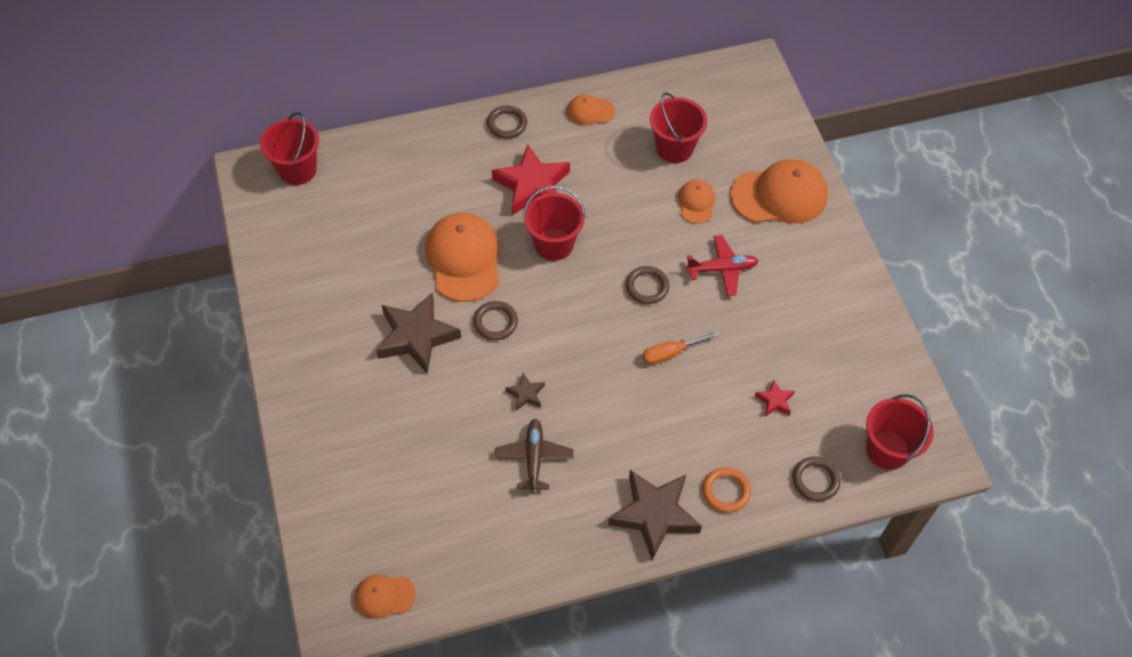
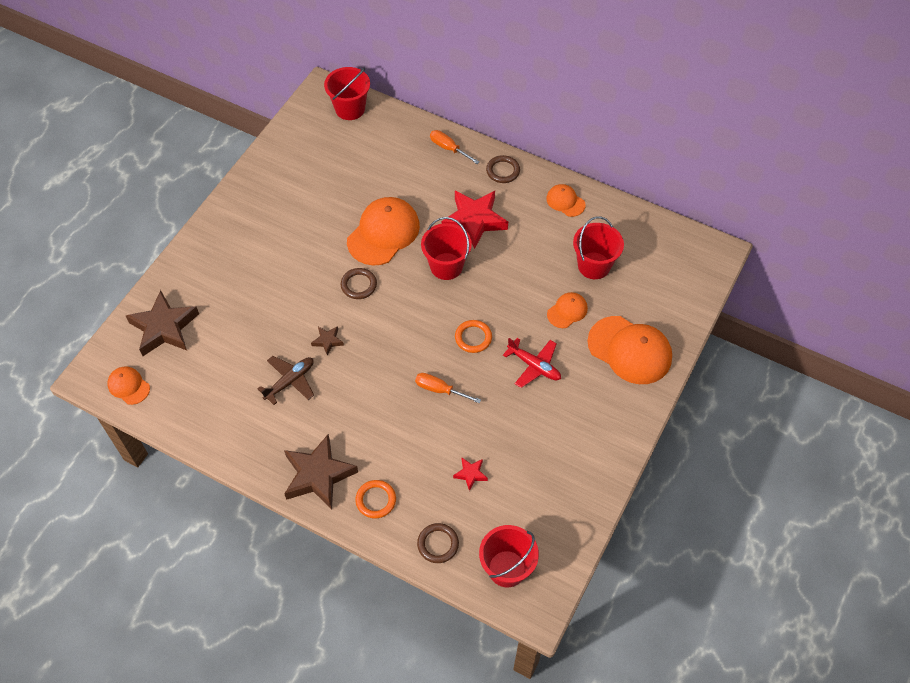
camera: 45 degrees right, 0 degrees up
(417, 336) = (306, 257): brown star -> brown star (164, 328)
(435, 139) = (449, 148): none -> orange screwdriver
(647, 287) = (473, 338): brown ring -> orange ring

